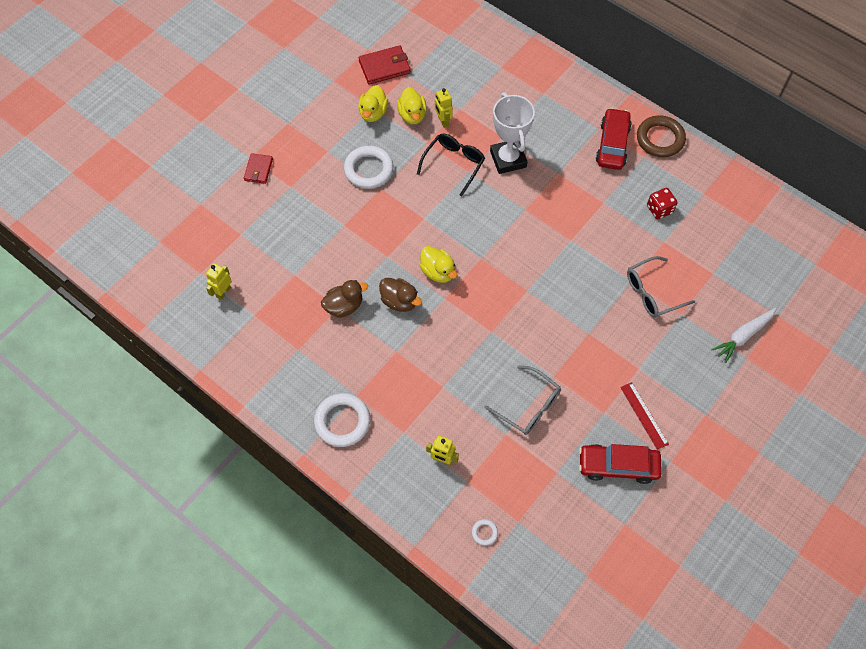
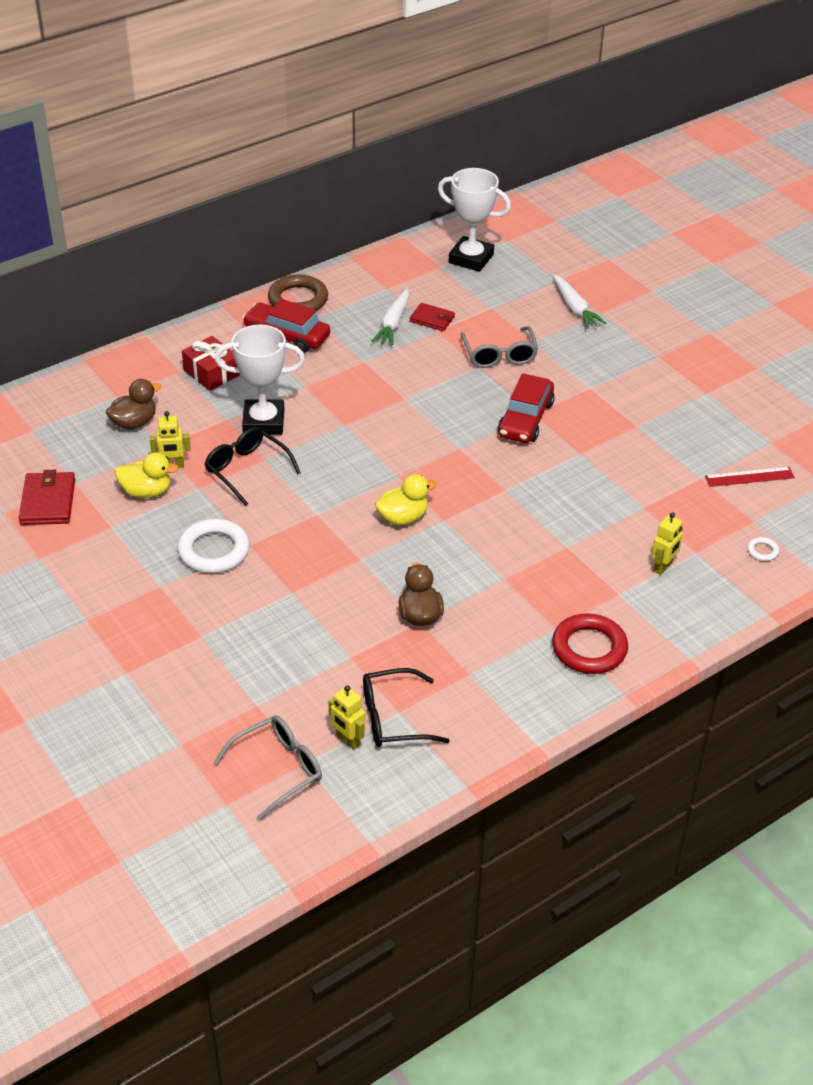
camera: 75 degrees left, 20 degrees down
(248, 314) = (394, 718): none -> black glasses
(258, 170) = (153, 666): red wallet -> red wallet (432, 319)
(342, 421) = (589, 648): white ring -> red ring
(373, 113) = (121, 528): yellow duck -> none
(399, 301) = (432, 561): brown duck -> brown duck (134, 422)
(528, 406) = (612, 481): grey glasses -> grey glasses (277, 770)
(549, 112) = (211, 373): none -> red gift
(618, 466) = (703, 431): red car -> red car (525, 419)
(644, 415) = (648, 398): red ruler -> red ruler (749, 477)
(659, 209) = (393, 323): red dice -> white carrot
(775, 243) = (471, 258): none -> white trophy

